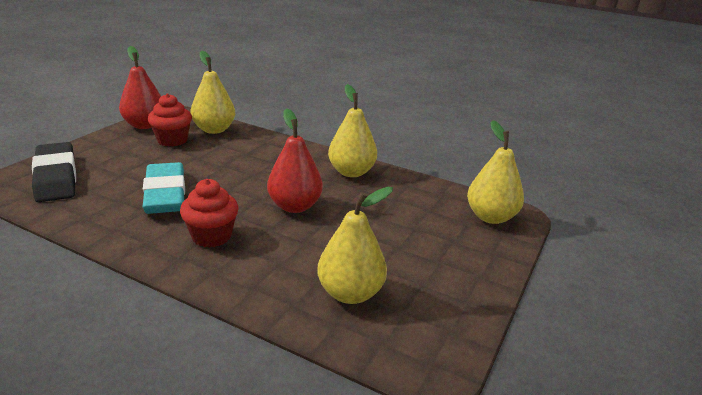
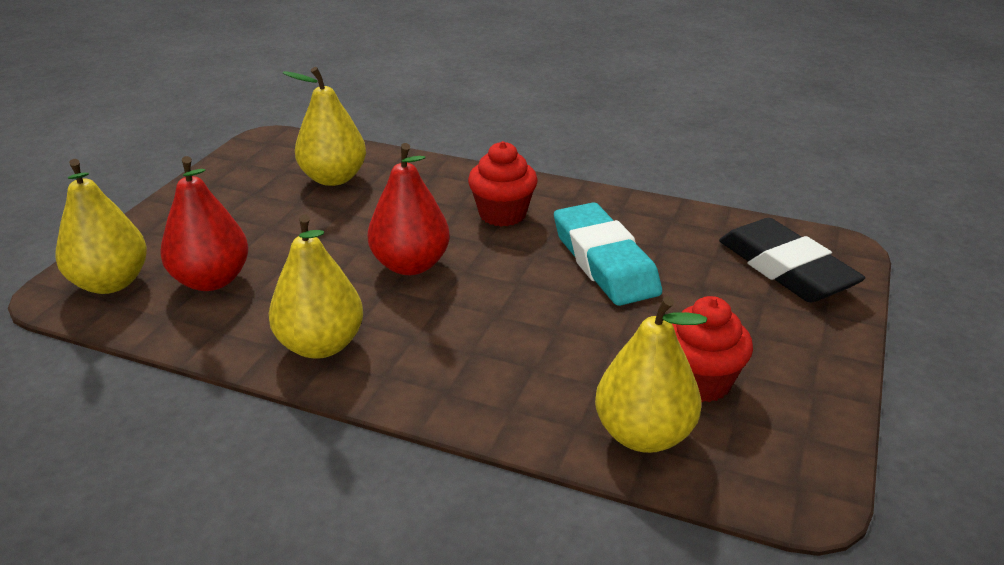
camera: 175 degrees right, 5 degrees up
(144, 125) = (804, 424): red pear -> red pear (211, 280)

